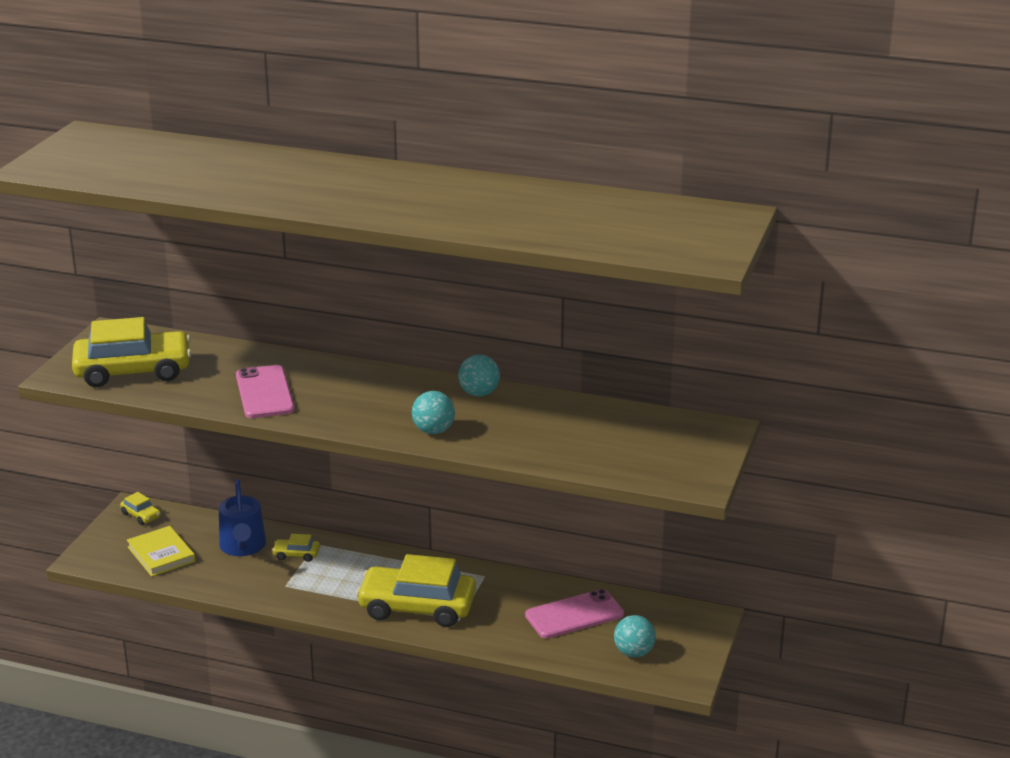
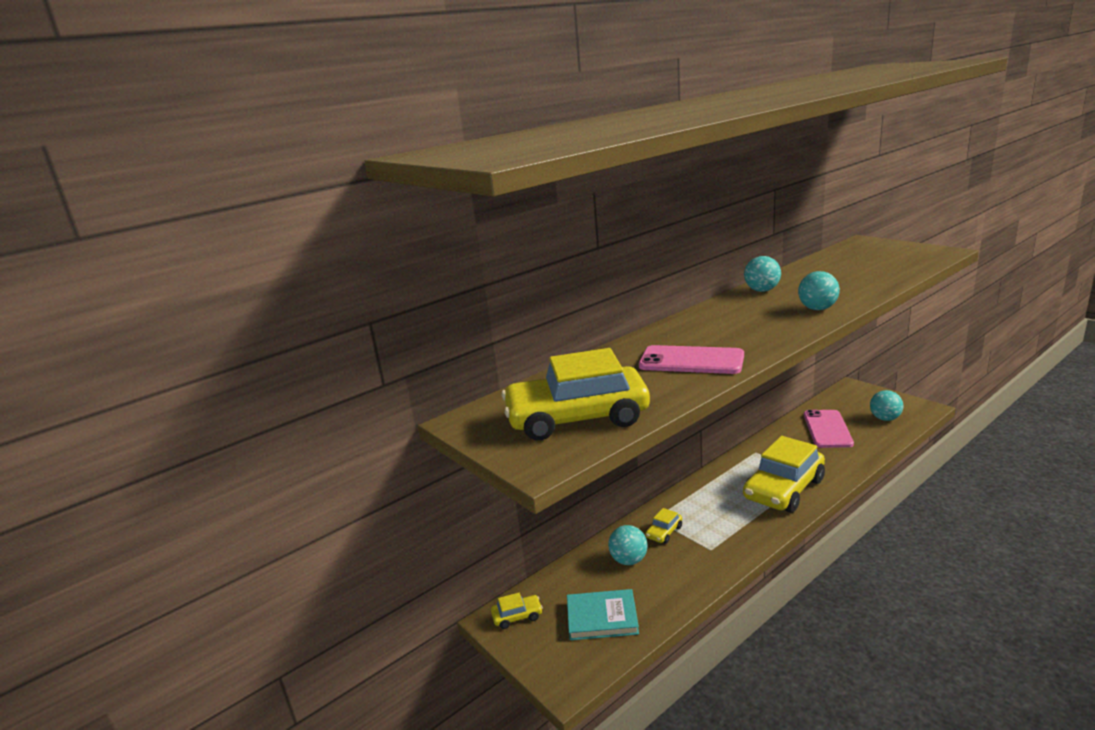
camera: 55 degrees left, 5 degrees down
(133, 371) = (577, 418): yellow car -> yellow car turned 120 degrees counterclockwise
(161, 554) = (602, 617): yellow book -> turquoise book
(243, 547) = (628, 560): blue watering can -> turquoise ball

